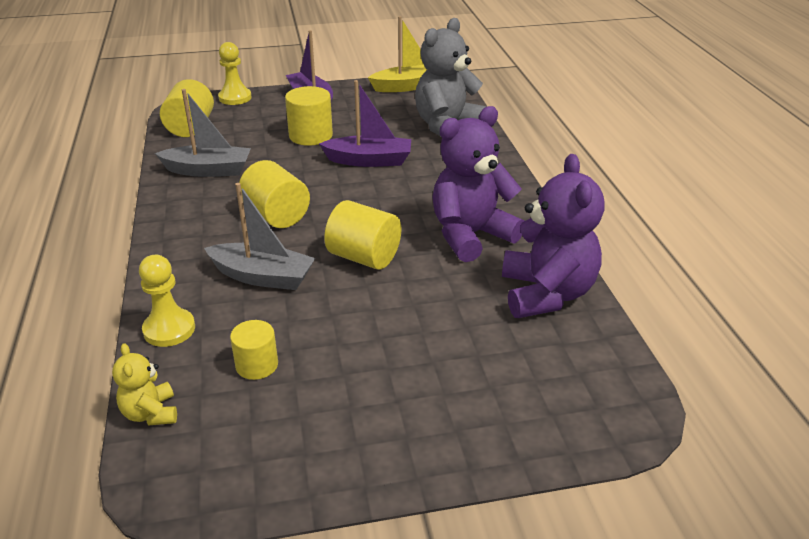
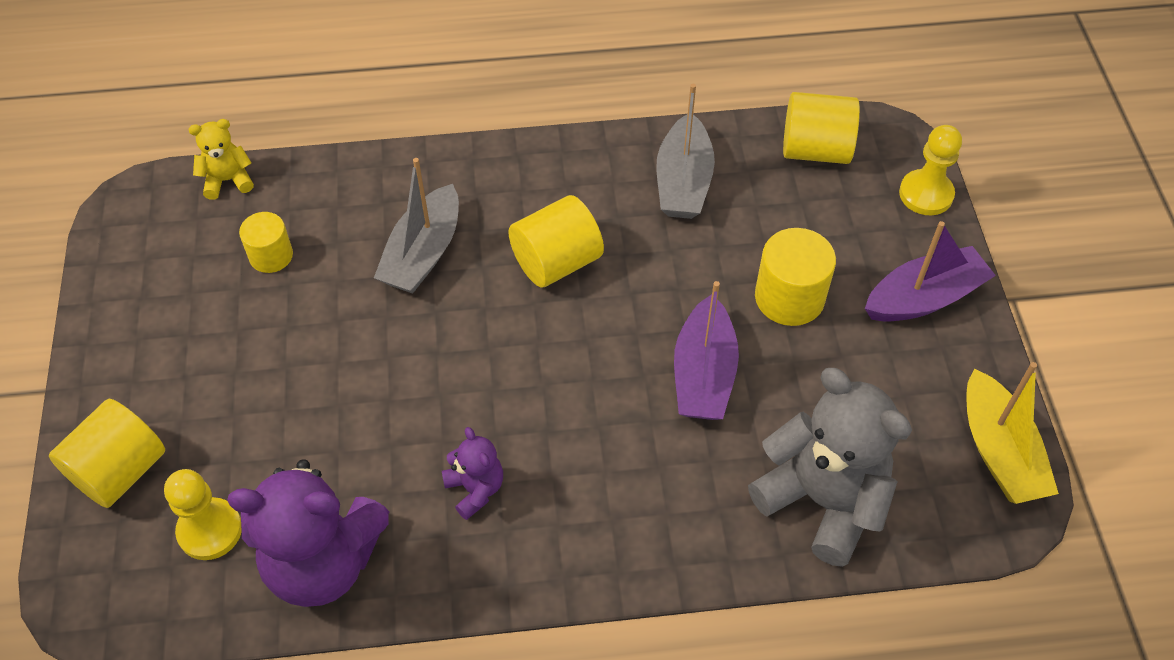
camera: 95 degrees right, 20 degrees up
(169, 329) = (346, 179): yellow pawn -> yellow pawn (210, 530)
(364, 257) = (444, 357): yellow cylinder -> yellow cylinder (120, 470)
(471, 235) = (475, 489): purple teddy bear -> purple teddy bear, size x0.48

